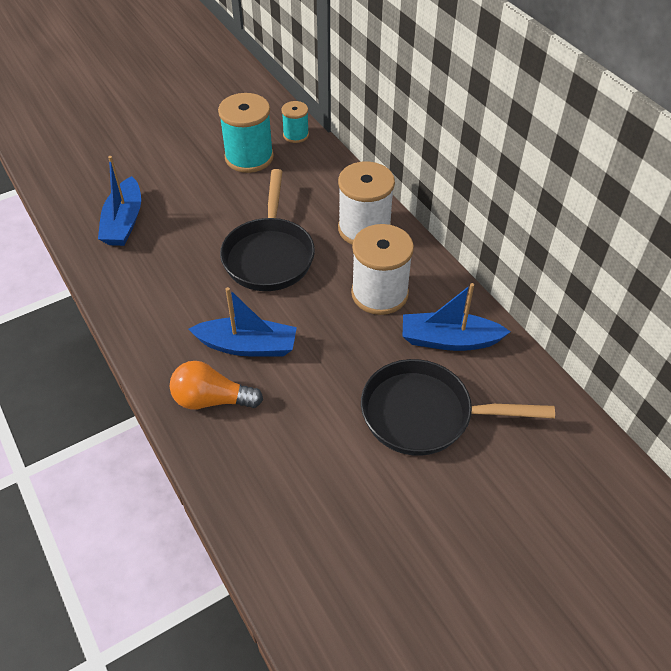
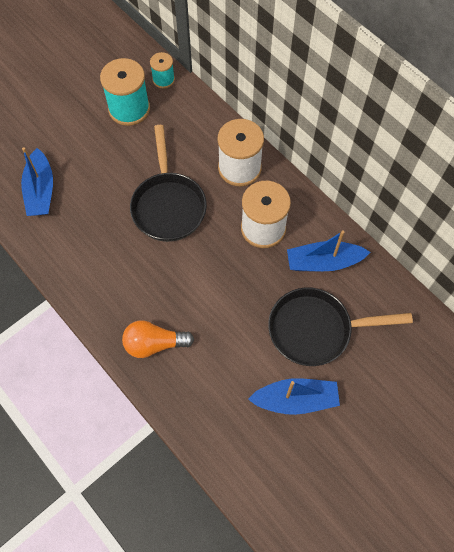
camera: 10 degrees left, 15 degrees up
(248, 346) = (170, 292): blue boat -> blue boat (295, 399)

